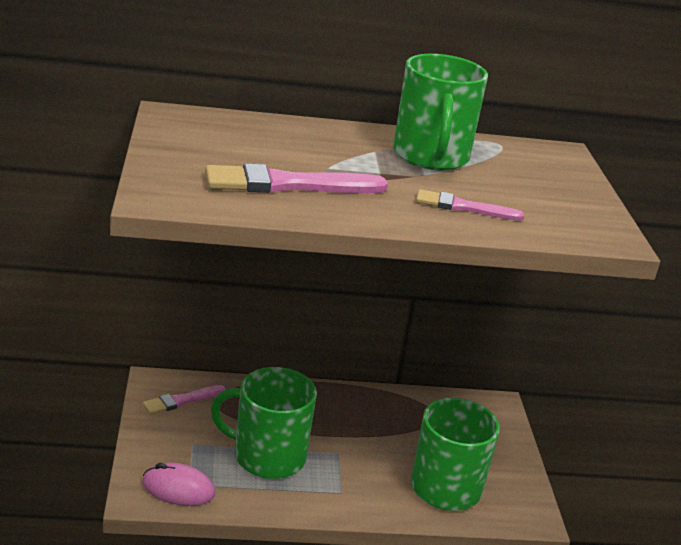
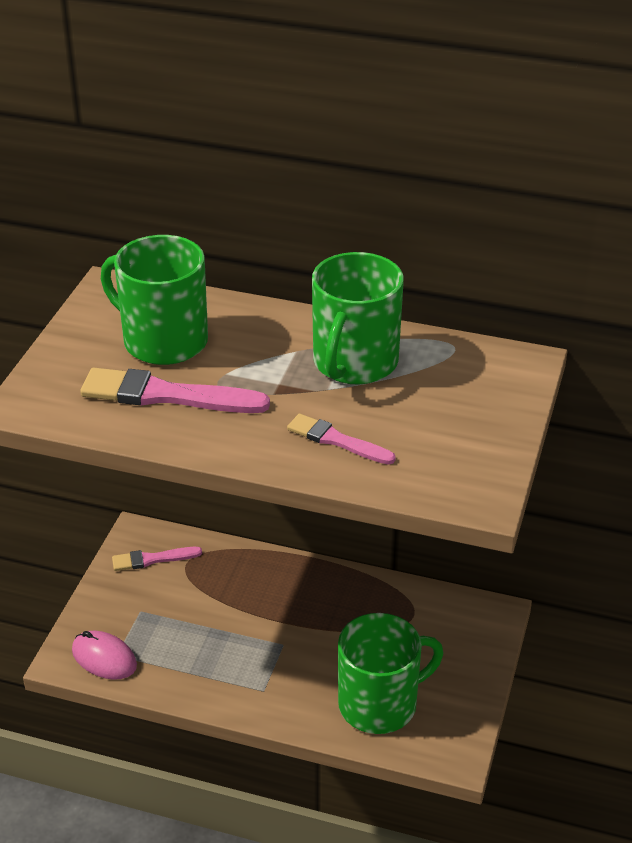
camera: 25 degrees right, 10 degrees up
(267, 456) = (208, 637): green mug -> green mug (163, 341)

